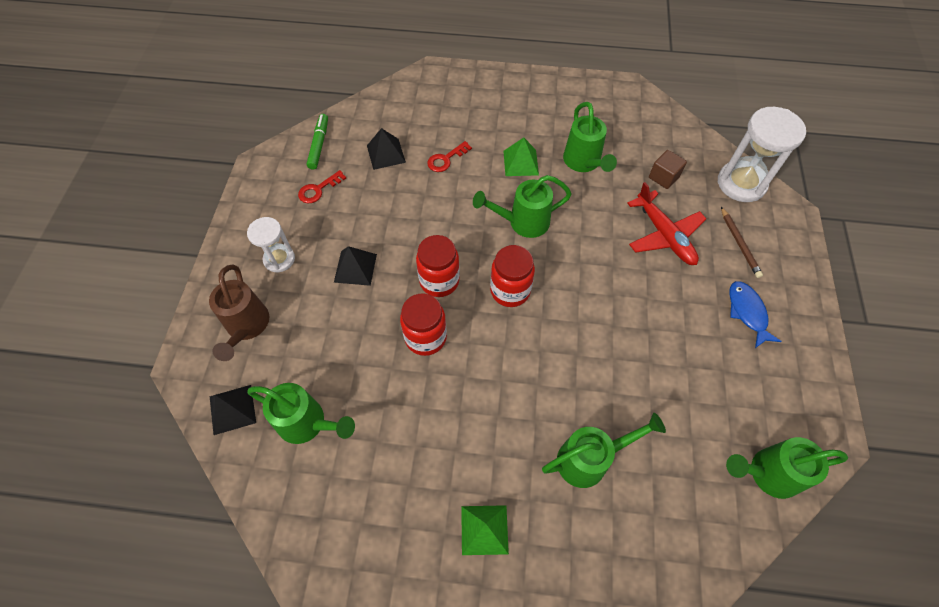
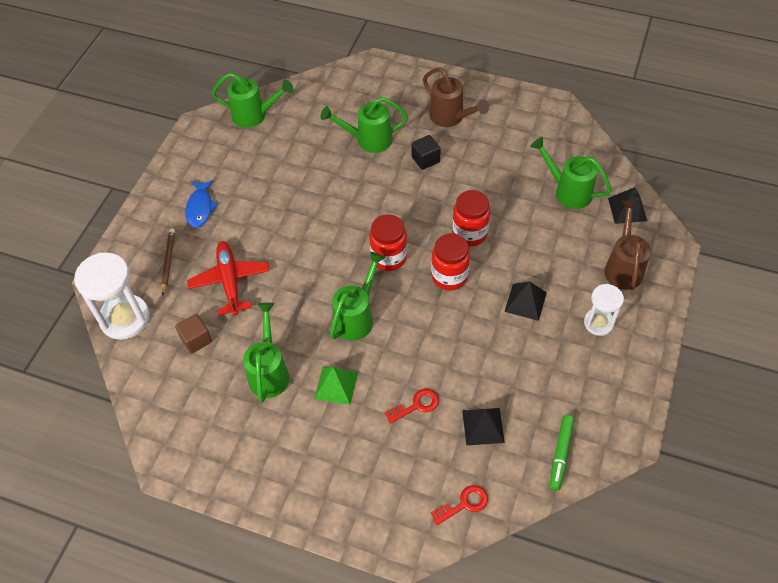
camera: 165 degrees left, 5 degrees down
(318, 189) = (561, 393): red key -> red key (464, 504)
(484, 530) = (450, 117): green pyramid -> brown watering can
(502, 440) = (425, 159): none -> black cube
(523, 222) = (356, 317): green watering can -> green watering can turned 60 degrees counterclockwise

